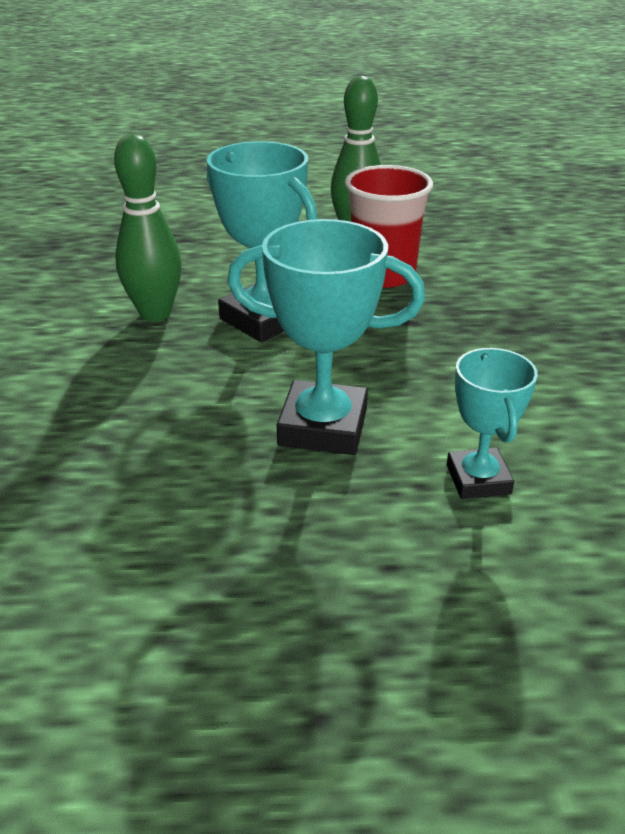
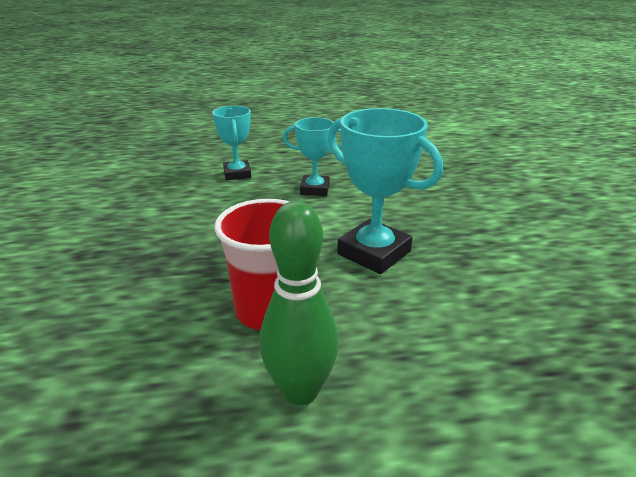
camera: 175 degrees right, 5 degrees down
(155, 313) = (466, 254): green bowling pin -> none
(323, 427) = (315, 189): turquoise trophy -> turquoise trophy, size x0.62

